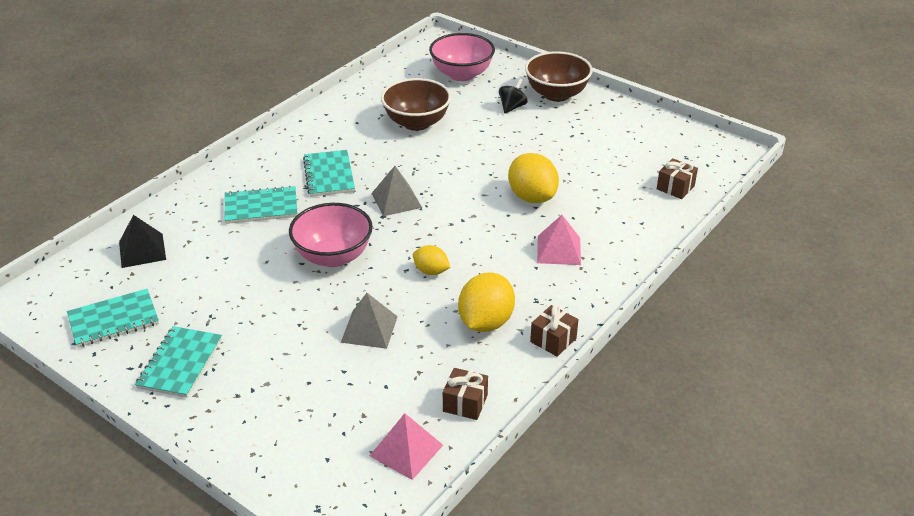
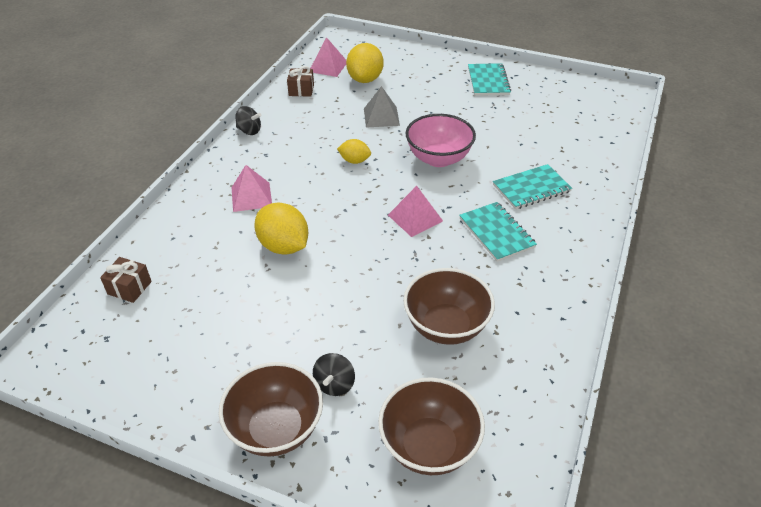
camera: 165 degrees right, 5 degrees up
(113, 320) = (555, 94): turquoise notebook -> none
(142, 250) = (588, 138): black pyramid -> none
(396, 200) = (415, 218): grey pyramid -> pink pyramid
(462, 74) = (429, 446): pink bowl -> brown bowl
(485, 322) = (300, 134): yellow lemon -> yellow lemon (365, 79)
(553, 340) = (249, 131): brown gift -> black spinning top

